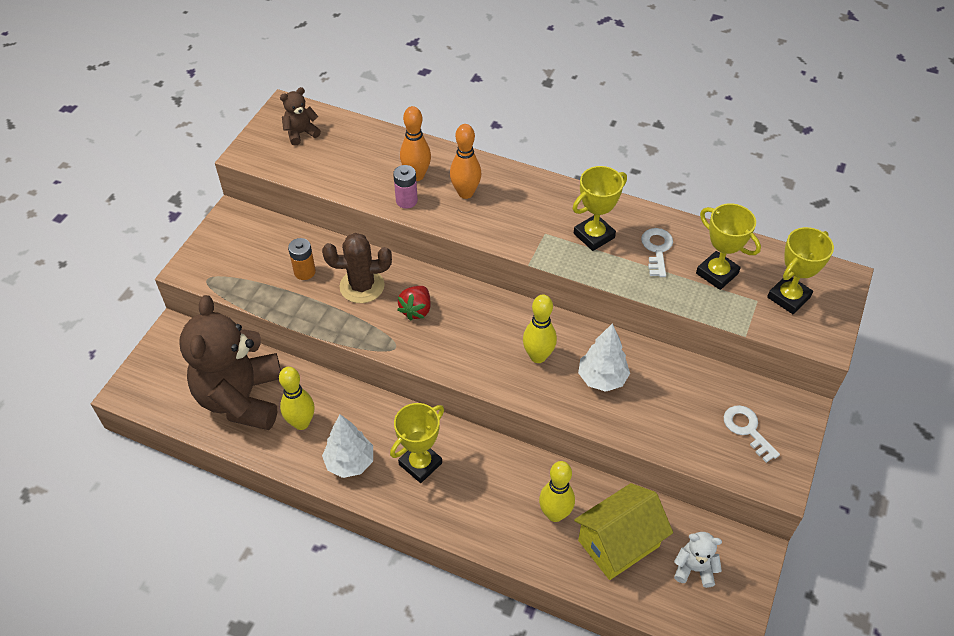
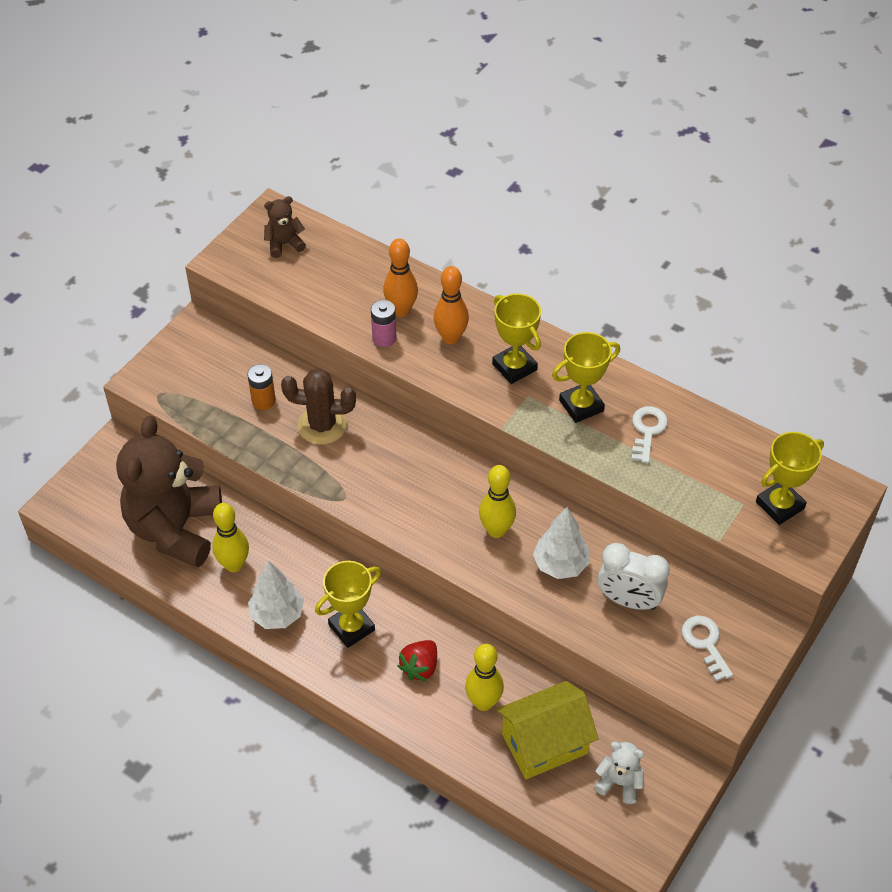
camera: 10 degrees right, 0 degrees up
(416, 310) = (375, 460): red strawberry -> red strawberry (420, 667)
(670, 402) = (628, 601): none -> white clock
(717, 273) = (707, 467): yellow trophy -> yellow trophy (514, 367)

